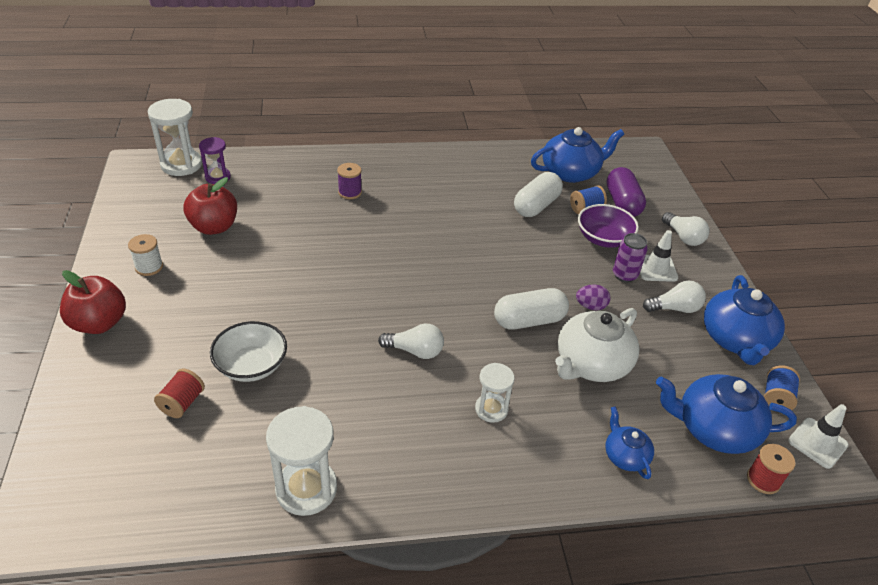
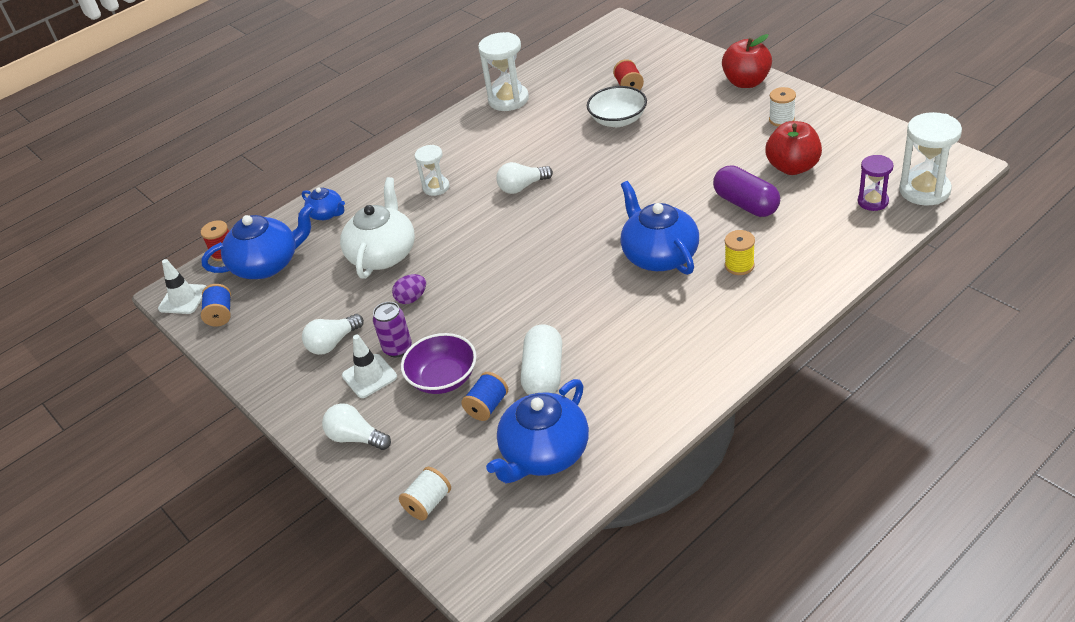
camera: 155 degrees right, 0 degrees up
(350, 192) = (739, 265): purple spool -> yellow spool
(529, 320) = (456, 256): white capsule -> none
(622, 203) = (451, 444): purple capsule -> purple capsule (746, 204)
(653, 185) = (428, 503): none -> white spool
(736, 340) = (265, 346): blue teapot -> blue teapot (659, 255)

